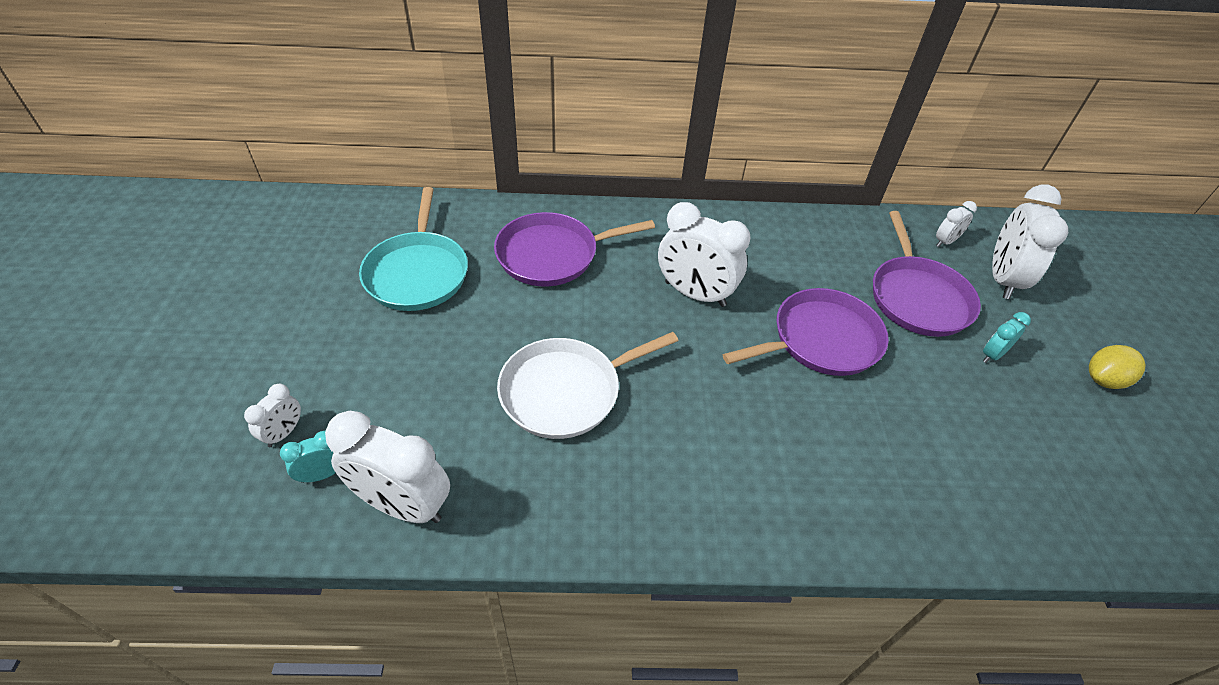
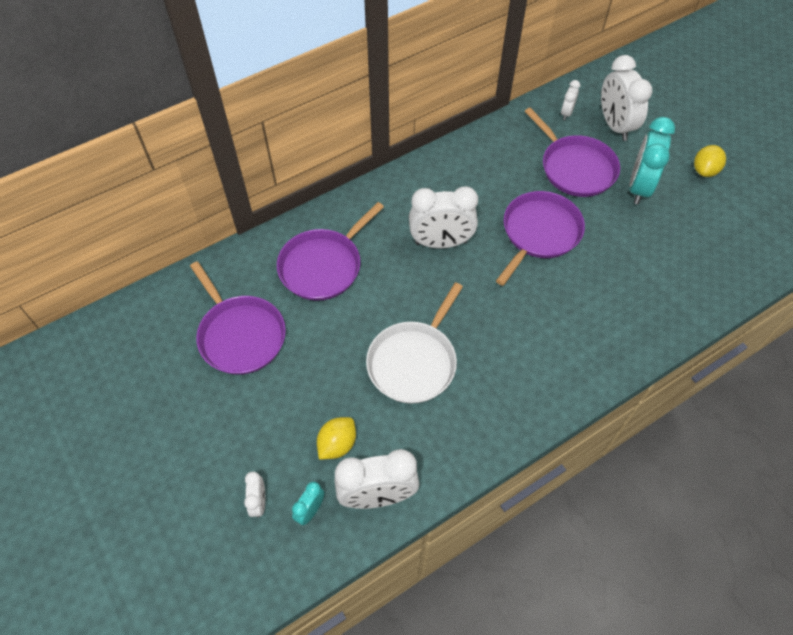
camera: 30 degrees left, 10 degrees up
(412, 425) = (337, 444): none -> yellow lemon
(417, 273) = (240, 335): turquoise pan -> purple pan
(992, 355) = (639, 187): turquoise clock -> turquoise clock, size x2.05

